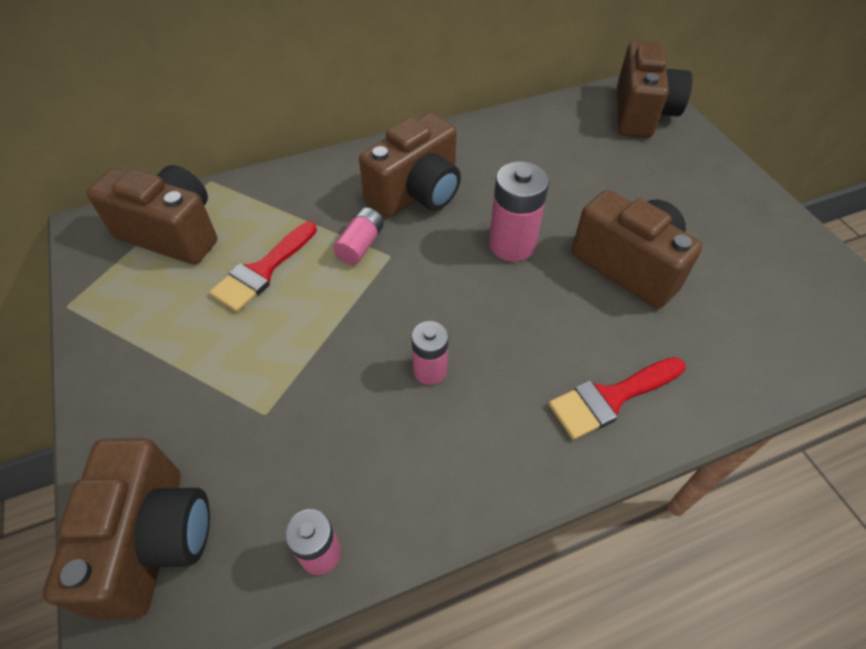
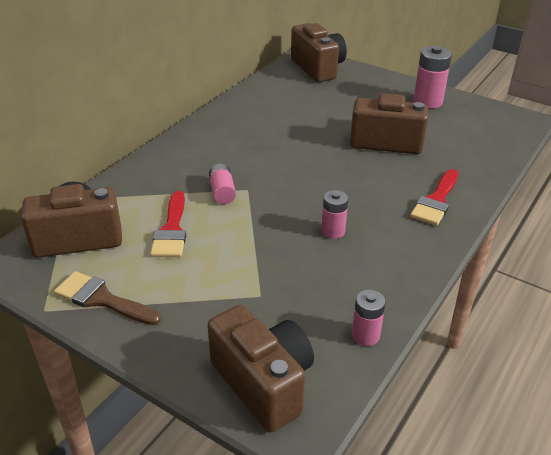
camera: 35 degrees left, 15 degrees down
(121, 323) = (102, 299): none -> brown brush
(416, 193) = (227, 153): brown camera -> none
(512, 244) = (313, 156): pink battery -> pink battery (427, 102)

